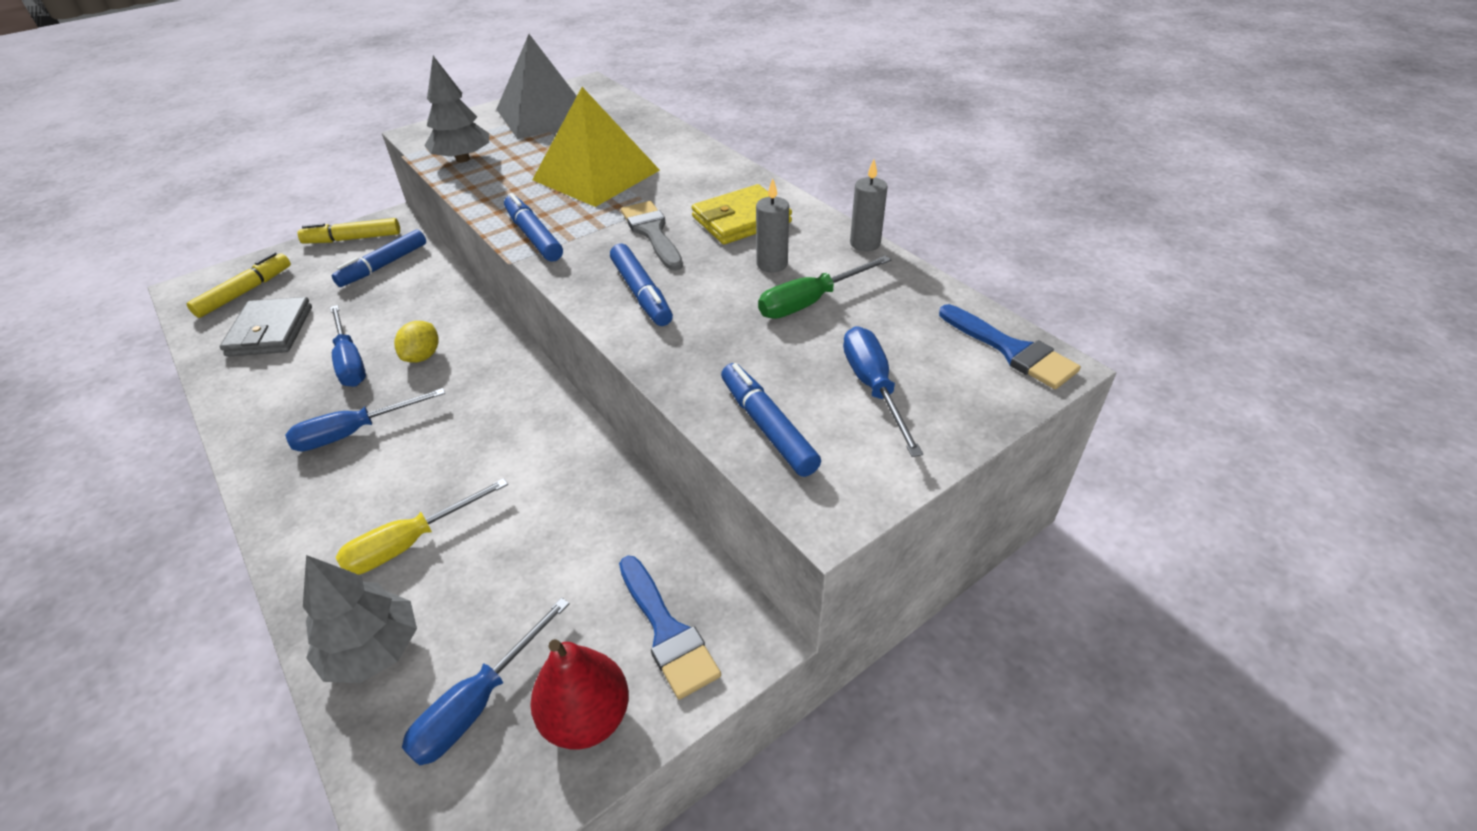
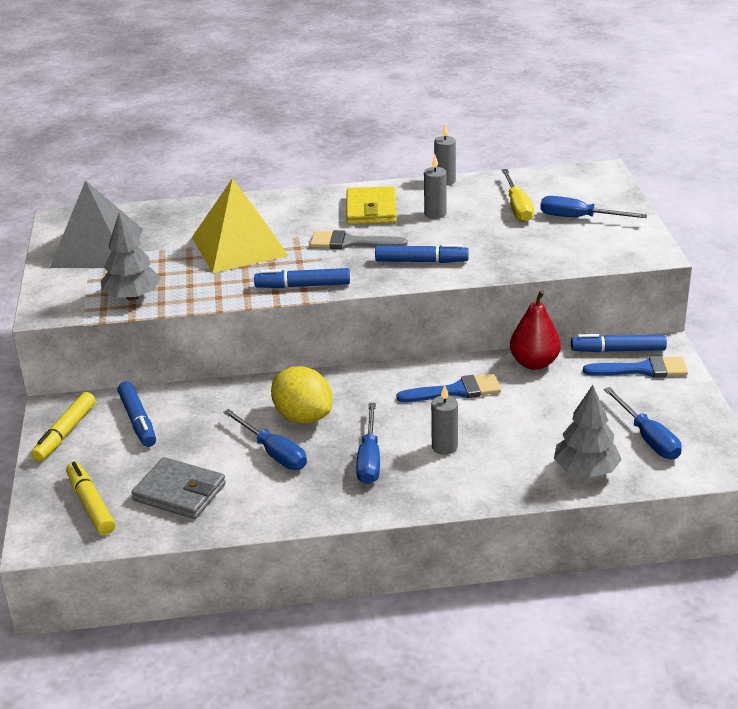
camera: 60 degrees left, 10 degrees down
(350, 361) = (273, 453): blue screwdriver -> blue screwdriver turned 45 degrees clockwise
(394, 485) = (444, 447): none -> grey candle
(410, 543) = (507, 446): yellow screwdriver -> yellow screwdriver (517, 207)
(422, 356) = (303, 417): yellow lemon -> yellow lemon, size x1.65
(586, 717) = (679, 405): red pear -> red pear (534, 363)
(767, 426) = (583, 253): blue marker -> blue marker (618, 350)
(810, 302) = (487, 213): green screwdriver -> none
(1012, 350) = (583, 175): blue brush -> blue brush (456, 391)

